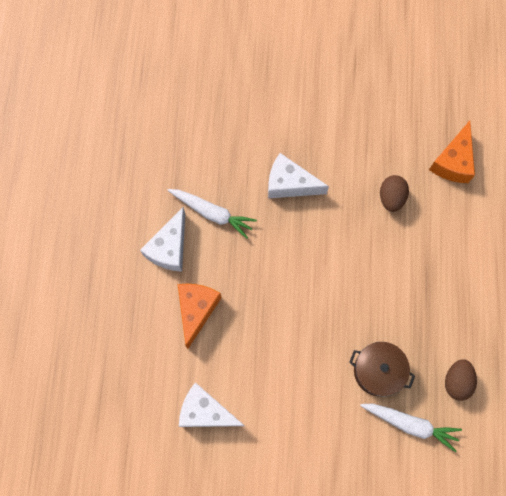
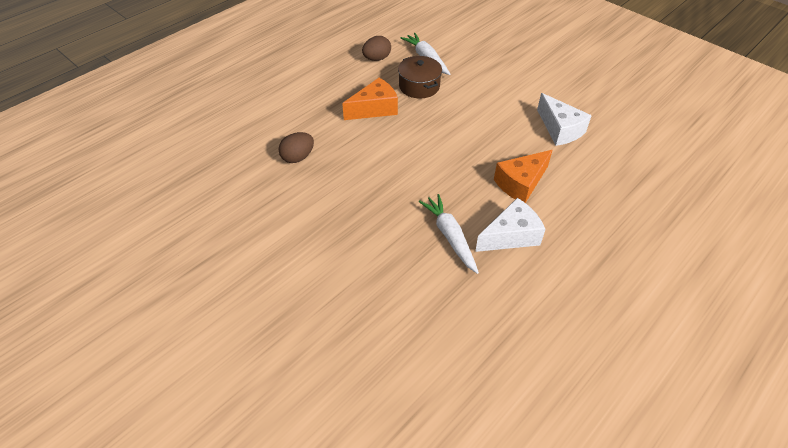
camera: 140 degrees left, 25 degrees down
(289, 184) = (362, 214): white cheese -> none
(453, 161) = (226, 149): orange cheese -> orange cheese (375, 109)

